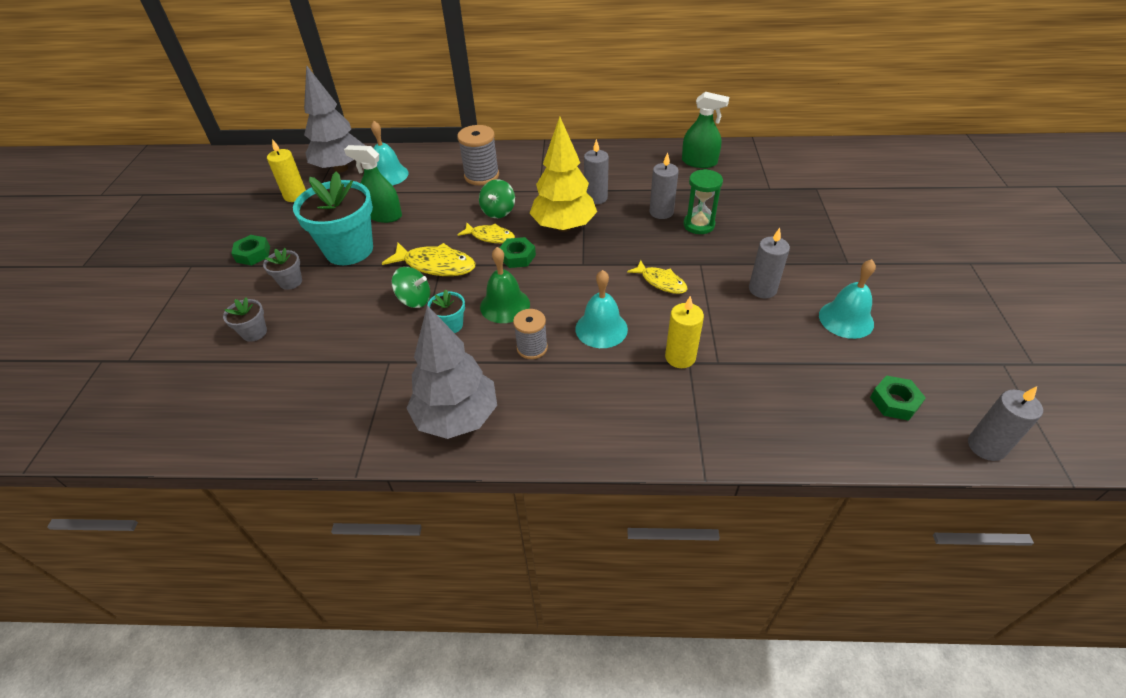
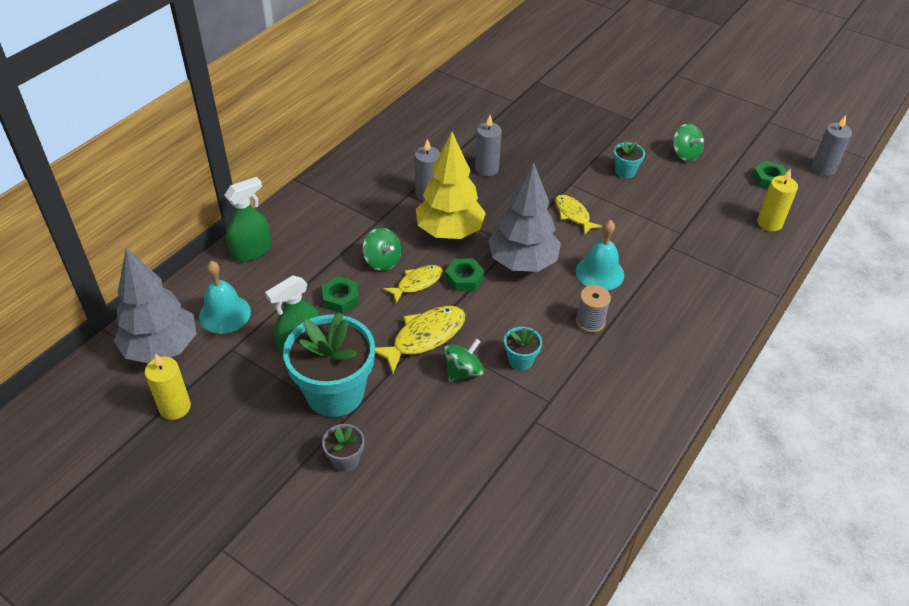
camera: 60 degrees left, 0 degrees up
(253, 254) = (258, 480): green nut -> green nut (340, 299)
(254, 332) = (406, 515): grey flower pot -> none
(457, 418) = (636, 400): grey tree -> grey tree (523, 263)
(481, 176) = (309, 247): grey spool -> none
(505, 305) = (523, 315): green bell -> none
(661, 282) = (573, 214): yellow fish -> yellow fish turned 105 degrees counterclockwise
(680, 357) = (662, 248): yellow candle -> yellow candle (769, 223)
(698, 225) = (523, 159): green hourglass -> none
(699, 162) = (440, 113): green spray bottle -> green spray bottle (251, 251)
(762, 289) = (625, 171): grey candle -> turquoise flower pot
(846, 319) = (685, 154): turquoise bell -> green spinning top

